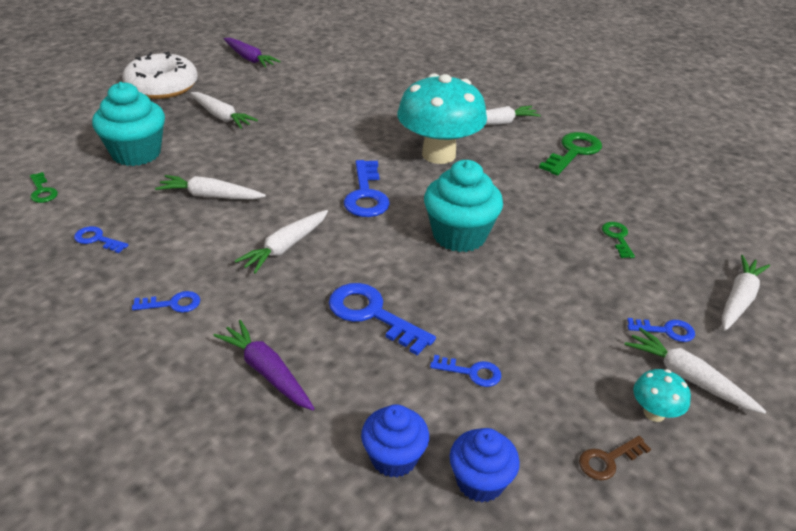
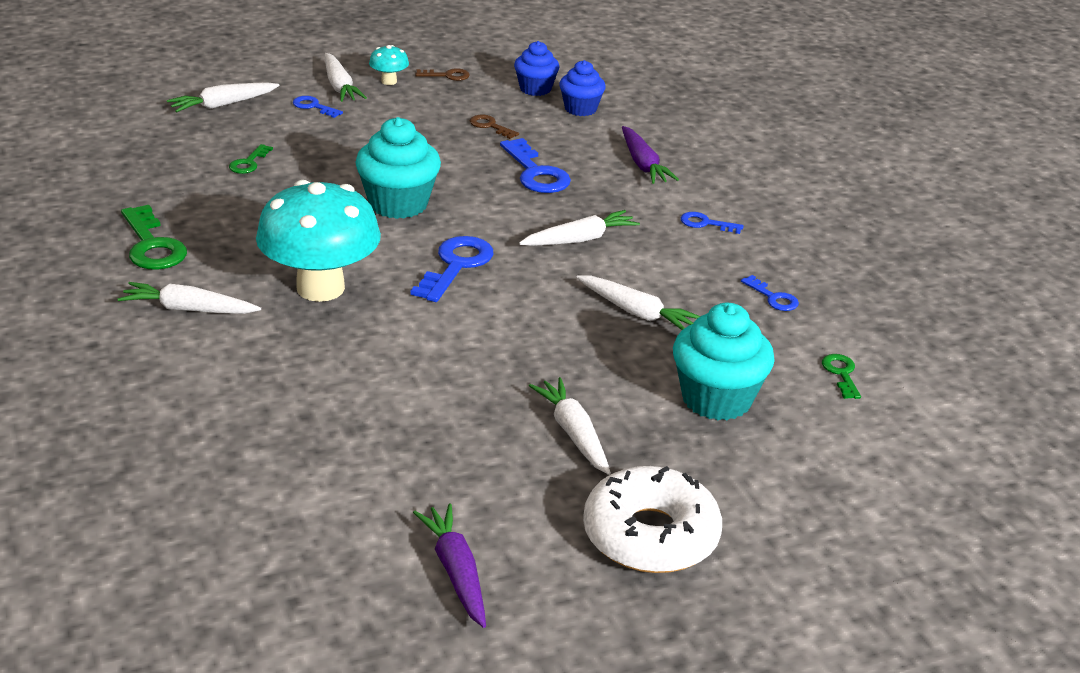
camera: 155 degrees left, 5 degrees down
(471, 372) = (490, 126): blue key -> brown key
(573, 152) = (152, 245): green key -> green key turned 90 degrees counterclockwise

